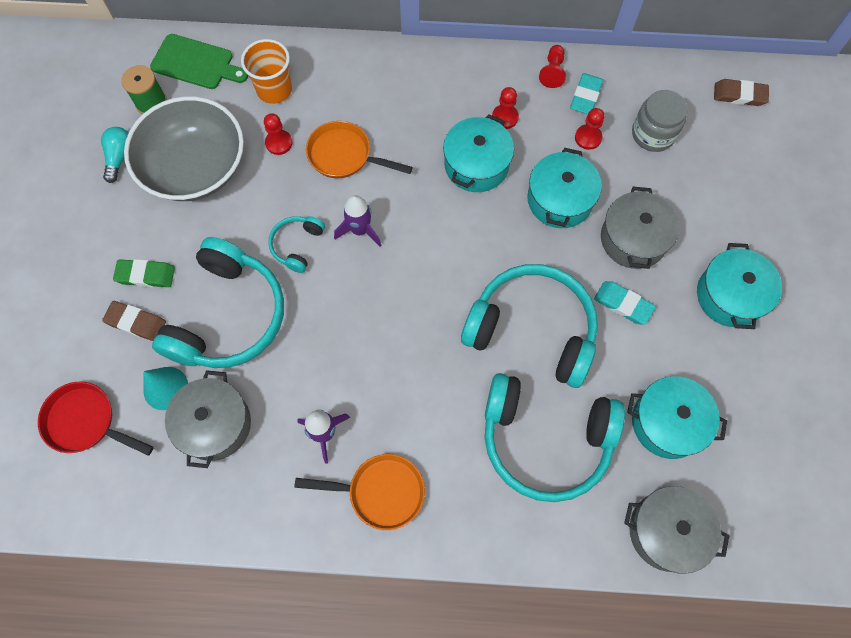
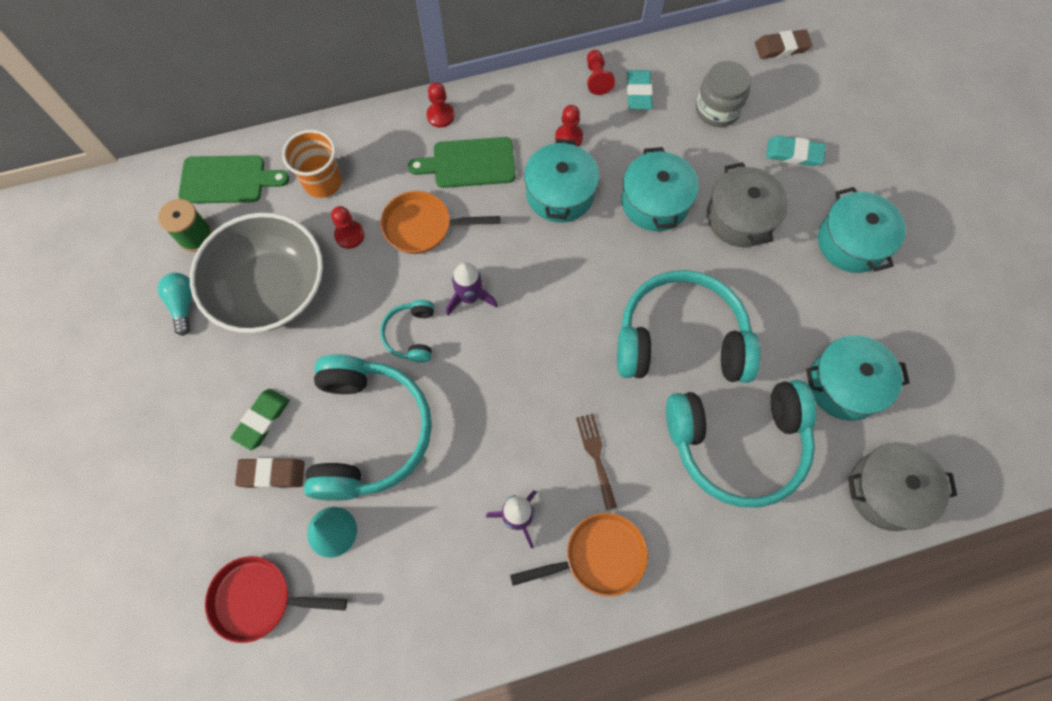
camera: 20 degrees left, 0 degrees up
(145, 275) = (262, 420): green eraser -> green eraser turned 45 degrees counterclockwise
(215, 424) = (400, 550): grey pot -> none
(407, 113) = (469, 163): none -> green cutting board
(414, 405) = (596, 456): none -> brown fork
(588, 138) = (657, 132): red pawn -> red pawn (440, 116)
(623, 304) = (756, 284): turquoise eraser -> turquoise eraser (793, 153)

